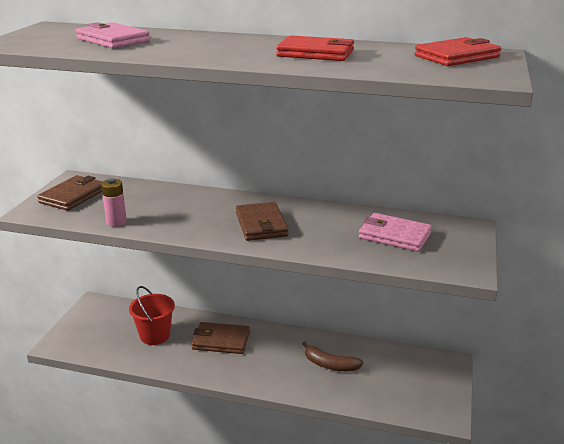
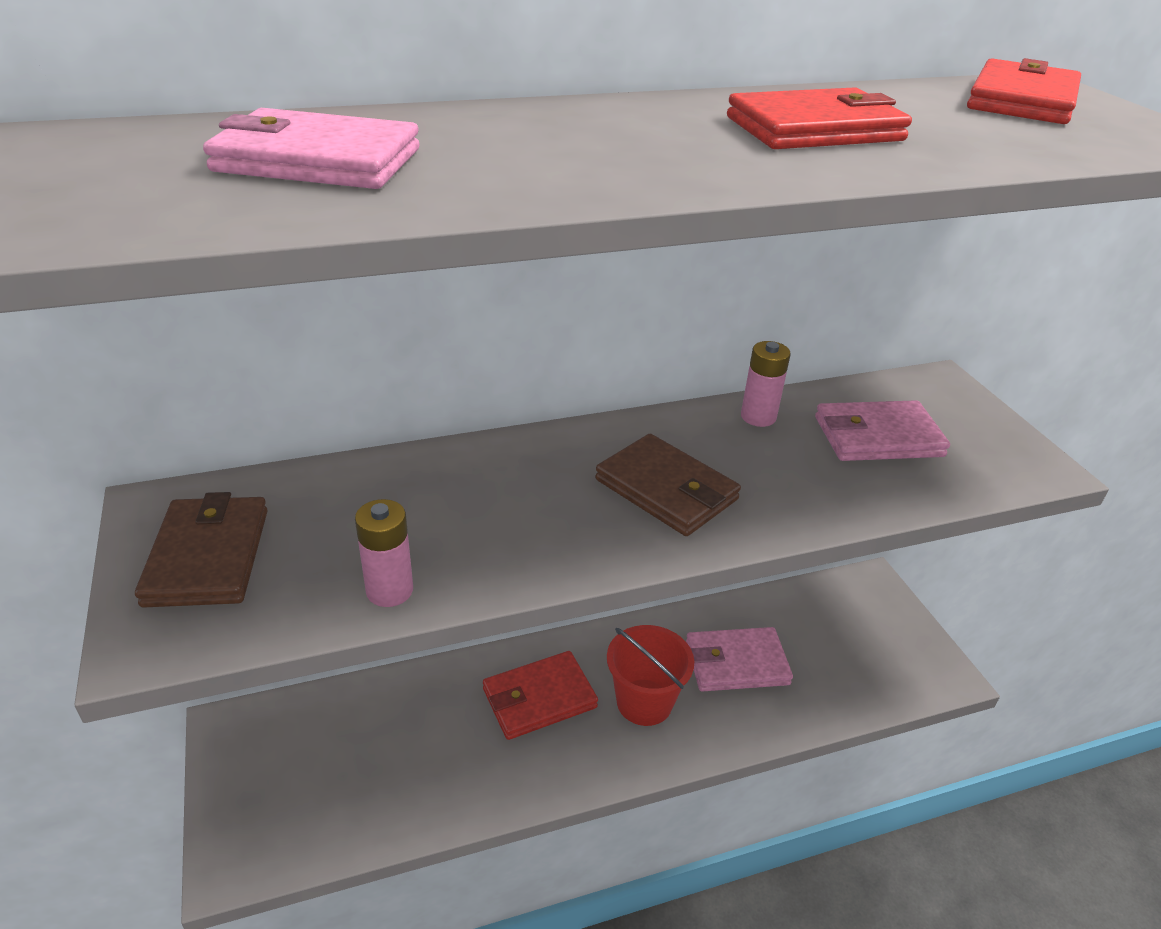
camera: 35 degrees left, 10 degrees up
(155, 335) = (415, 744): red bucket -> red bucket (644, 702)
(221, 341) = (539, 698): brown wallet -> red wallet
(330, 365) = (736, 663): brown banana -> pink wallet
(344, 213) = (758, 417): none -> pink battery

